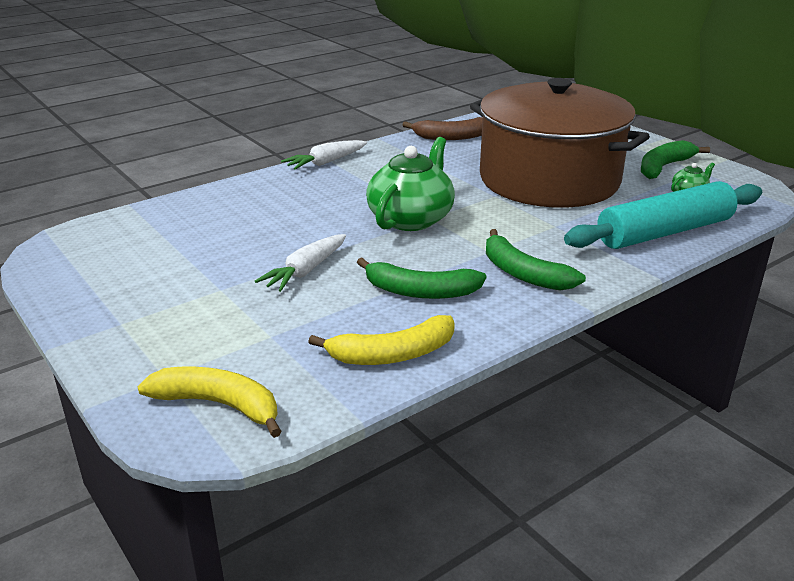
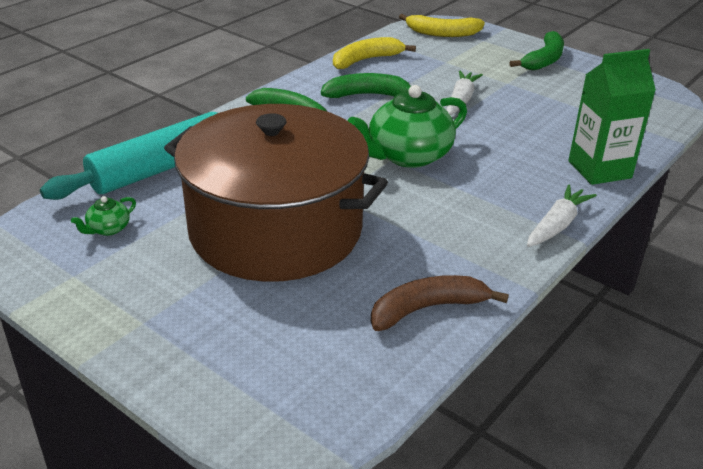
camera: 165 degrees right, 5 degrees up
(242, 191) = (599, 169): none -> green carton
(411, 219) = (408, 156): green teapot -> green teapot turned 45 degrees clockwise
(663, 167) = (119, 276): green banana -> green banana (544, 60)

